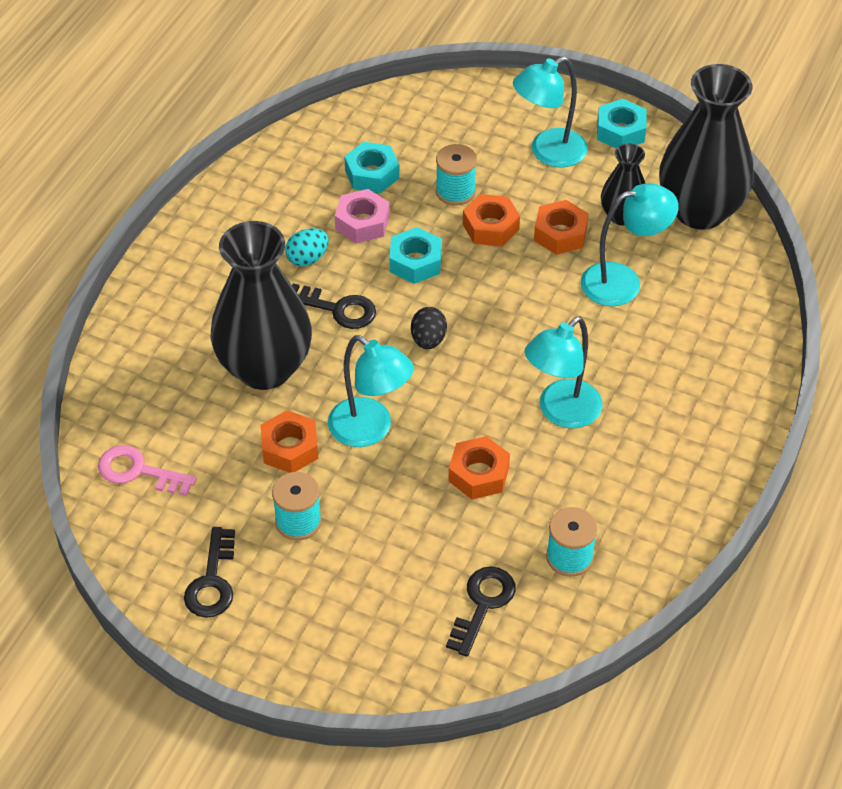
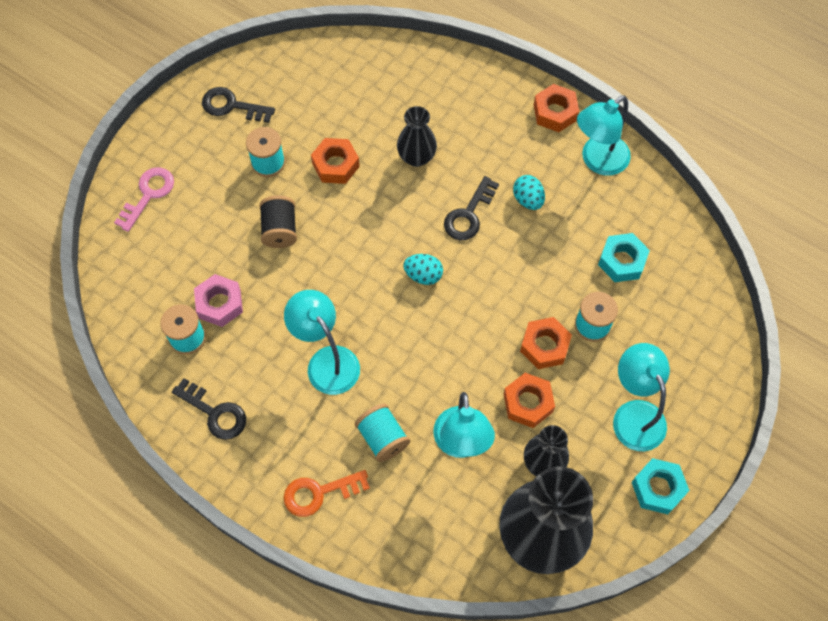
camera: 100 degrees right, 15 degrees up
(138, 471) = (337, 70): pink key -> pink key (148, 194)
(265, 368) = (416, 157): black vase -> black vase, size x0.51
(362, 223) = (563, 245): pink nut -> pink nut (220, 304)
(370, 430) = (340, 220): turquoise lamp -> turquoise lamp (598, 161)
(397, 490) = (280, 230): none -> black spool
(415, 262) = (511, 279): turquoise nut -> none
(428, 340) = (423, 275): black egg -> turquoise egg
(479, 474) = (280, 288): orange nut -> orange nut (555, 112)
(482, 604) = (164, 270): black key -> black key (215, 413)
(637, 348) = (382, 438): none -> turquoise spool
(718, 393) = (319, 493): none -> orange key

